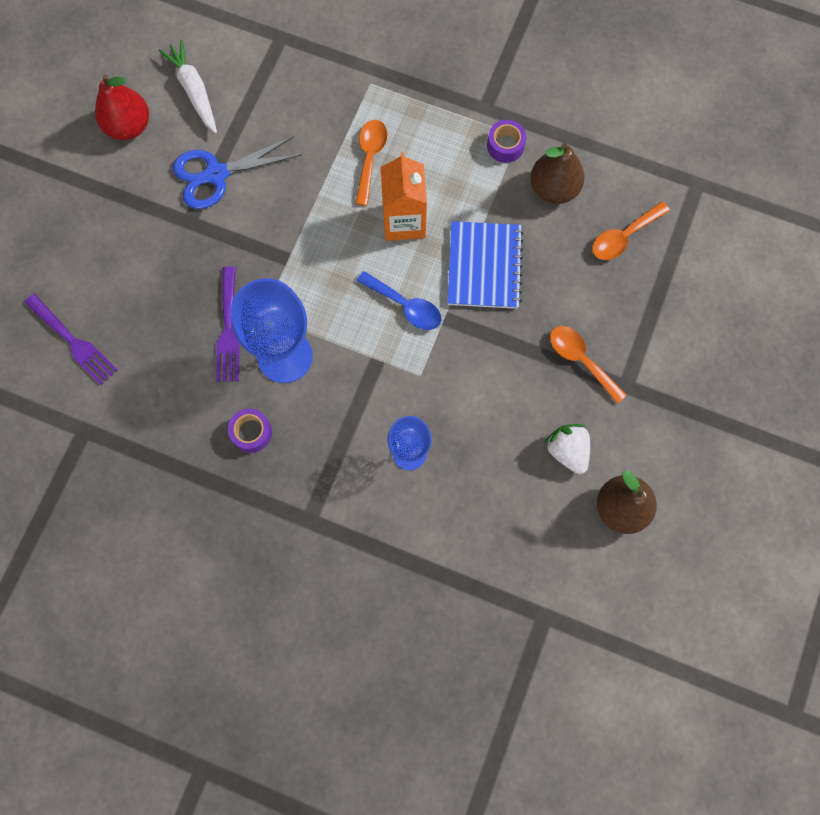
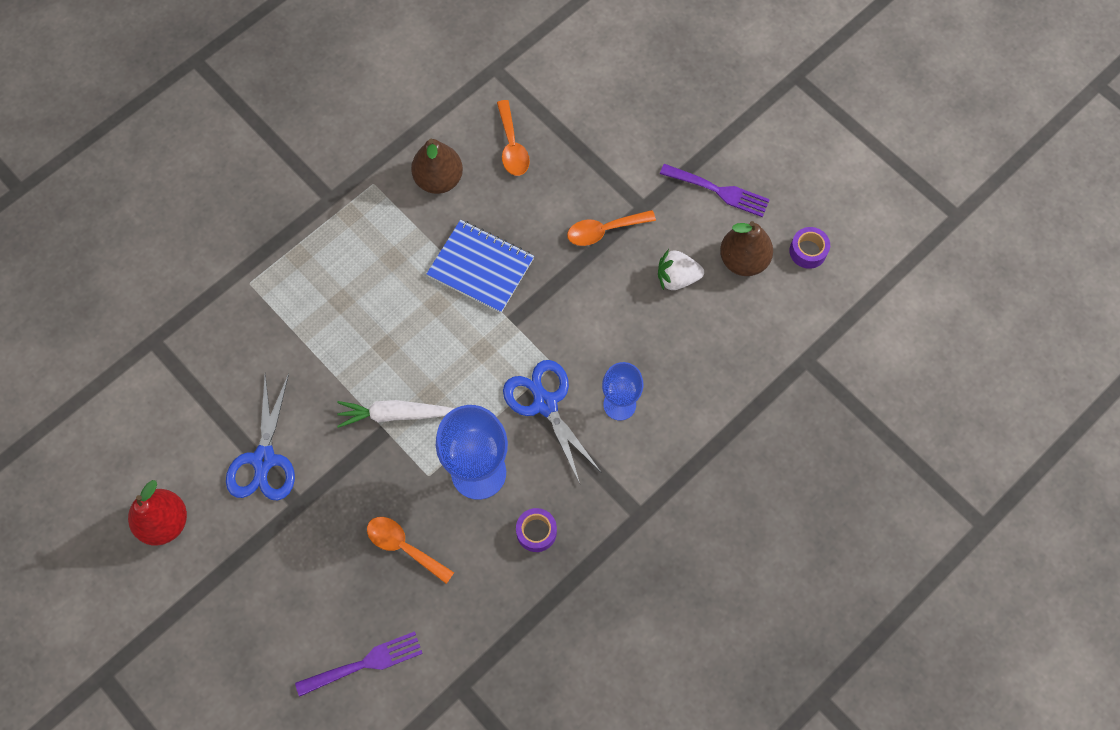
camera: 65 degrees left, 5 degrees down
(194, 91) = (163, 444): white carrot -> white carrot (394, 414)
(228, 330) = (427, 512): purple fork -> purple fork (719, 191)
(370, 158) = (325, 316): orange spoon -> orange spoon (404, 547)
(378, 385) = (545, 404): none -> blue scissors
(404, 221) = (402, 314): orange carton -> none
(405, 306) = (483, 349): blue spoon -> none
(505, 145) = (376, 198): purple tape -> purple tape (808, 251)

